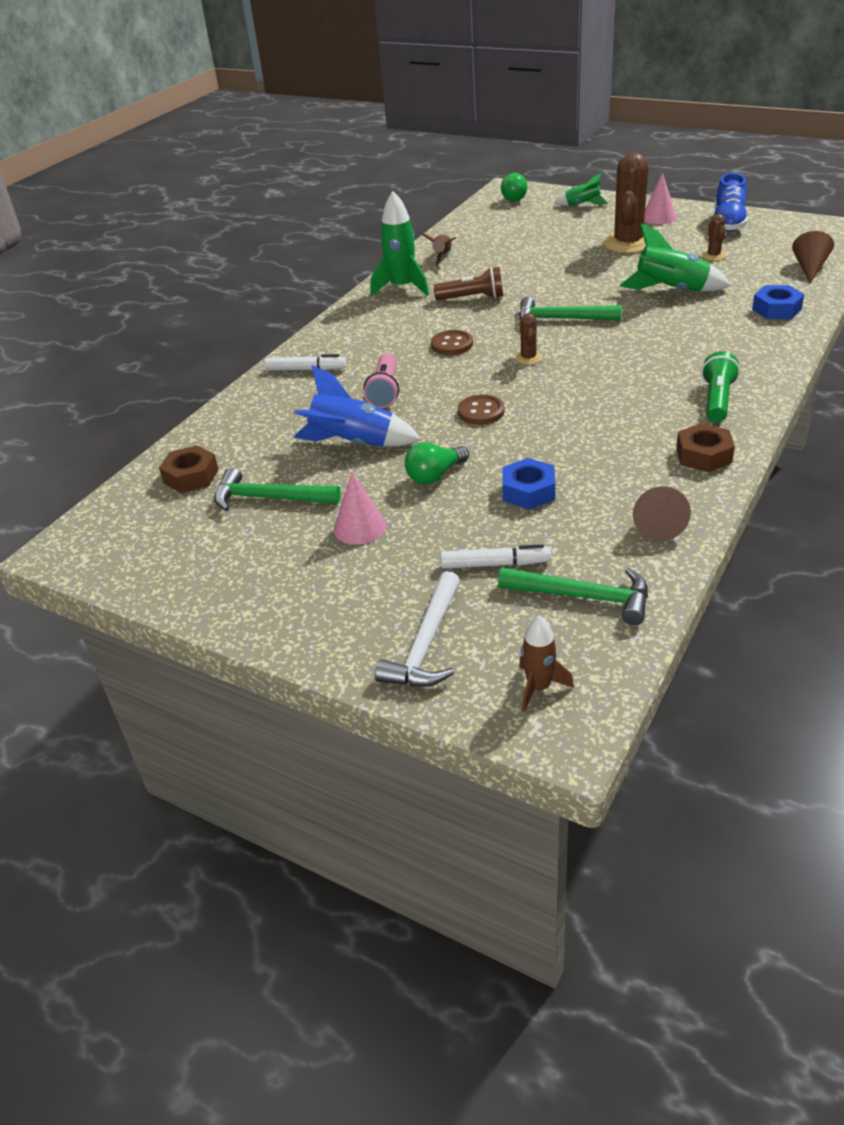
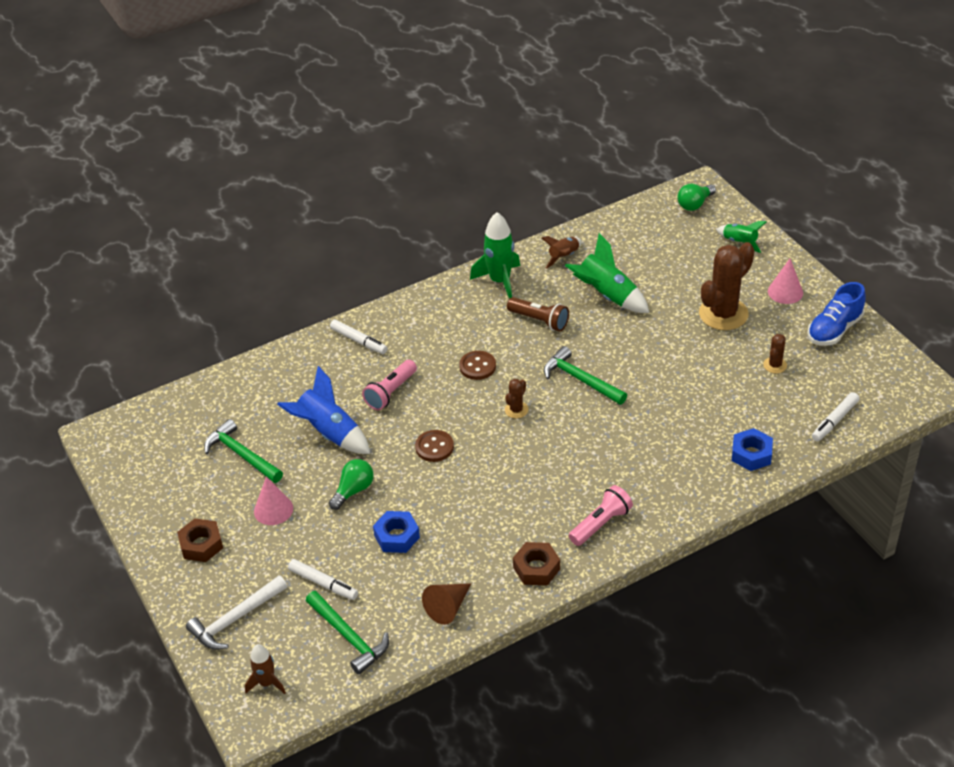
camera: 30 degrees right, 5 degrees up
(191, 476) = (212, 409): brown nut -> brown nut (201, 545)
(435, 475) = (353, 490): green light bulb -> green light bulb turned 135 degrees clockwise
(671, 290) = (695, 390): green rocket -> green rocket (607, 295)
(717, 400) = (601, 524): green flashlight -> pink flashlight
(810, 268) = (834, 421): brown cone -> white marker

